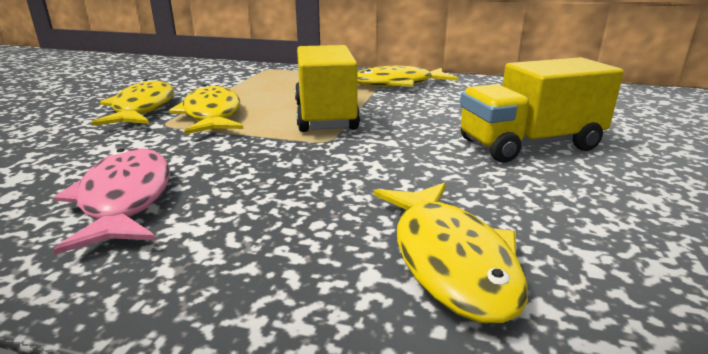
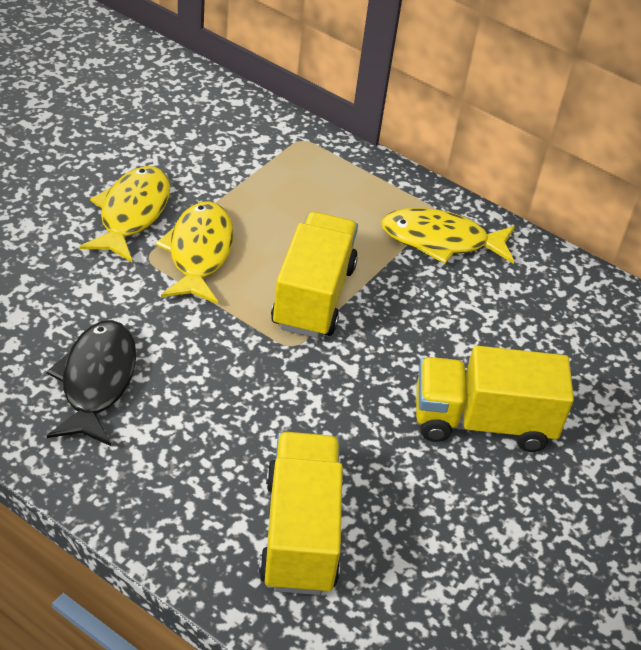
camera: 15 degrees right, 20 degrees up
(125, 199) = (96, 381): pink fish -> black fish
(450, 259) = (300, 533): yellow fish -> yellow truck

